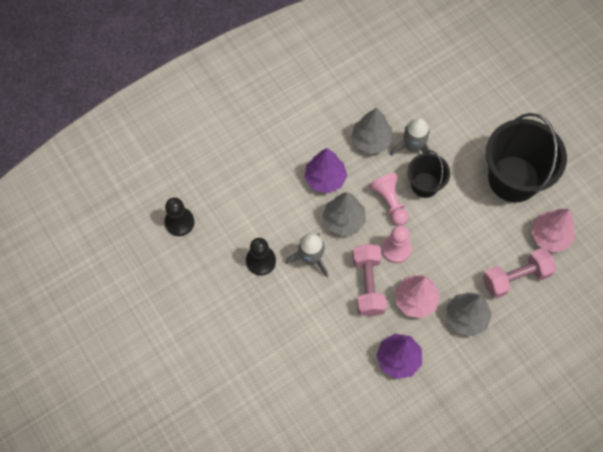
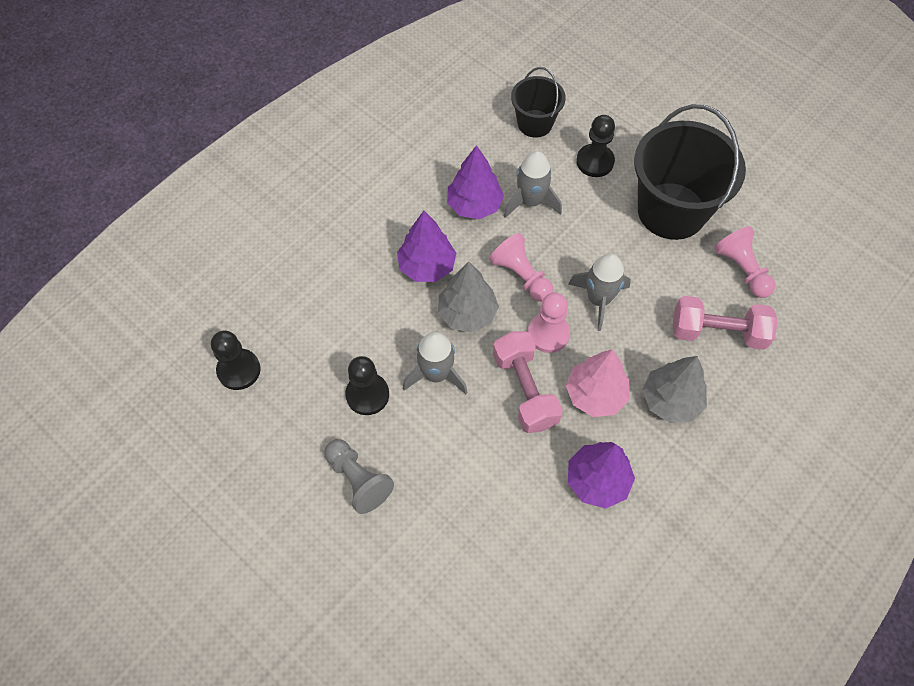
camera: 15 degrees left, 5 degrees down
(240, 317) = (358, 480): none -> grey pawn
(371, 140) = (474, 205): grey tree -> purple tree
(424, 185) = (561, 244): black bucket -> black bucket (535, 123)
(439, 233) = (598, 300): none -> grey rocket
(469, 127) = (595, 162): none -> black pawn
(516, 278) = (717, 332): pink dumbbell -> pink dumbbell turned 45 degrees clockwise
(549, 236) = (742, 269): pink tree -> pink pawn

